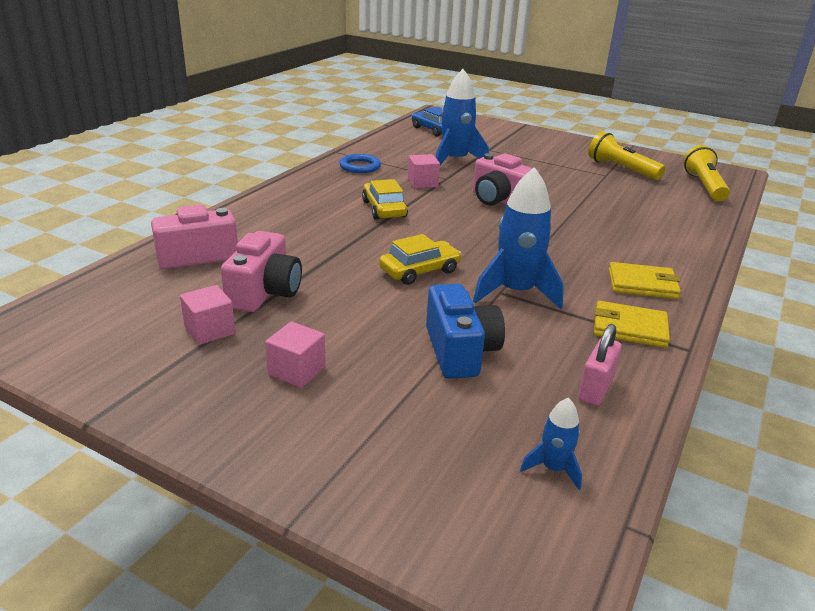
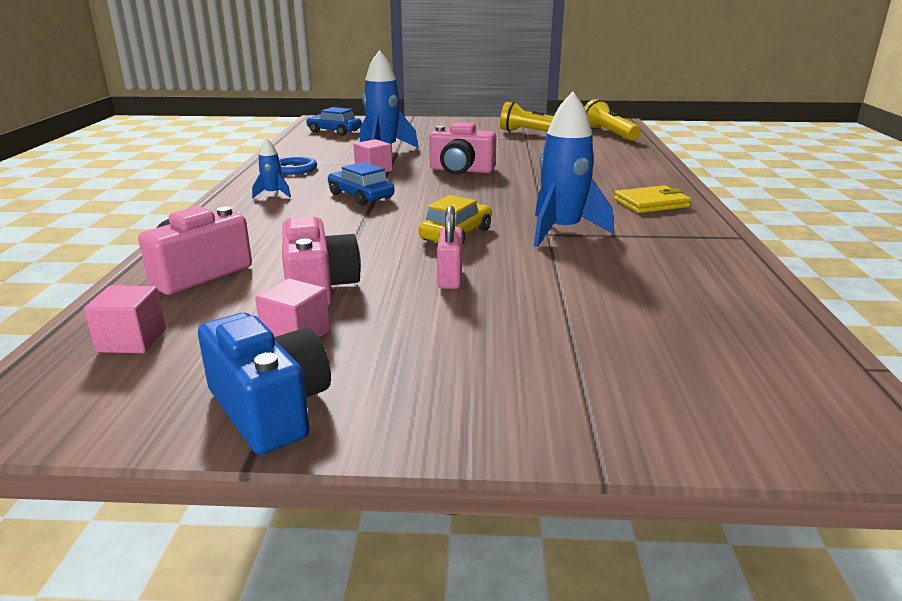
camera: 25 degrees left, 5 degrees down
(297, 371) = (438, 343): pink cube -> pink cube (132, 340)
(384, 209) = (361, 196): yellow car -> blue car
(460, 351) = (572, 285): blue camera -> blue camera (270, 408)
(553, 468) = (761, 347): blue rocket -> blue rocket (273, 194)
(595, 389) = (715, 281): pink padlock -> pink padlock (450, 278)
(629, 328) = (681, 234): yellow wallet -> none

